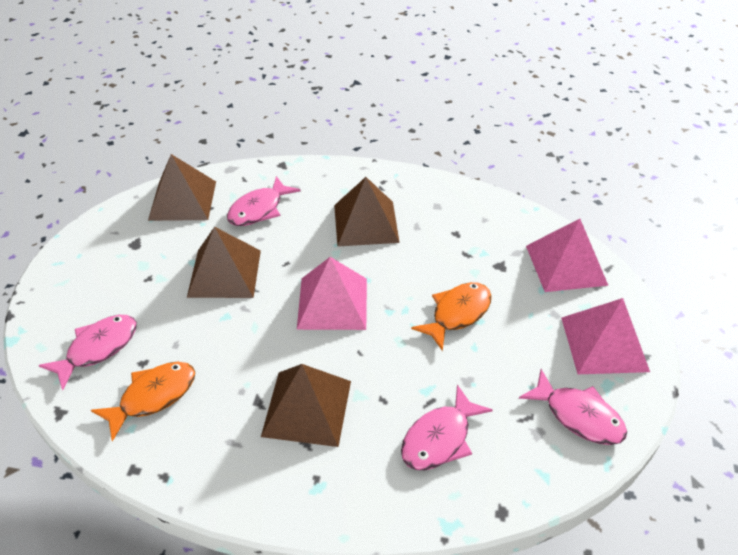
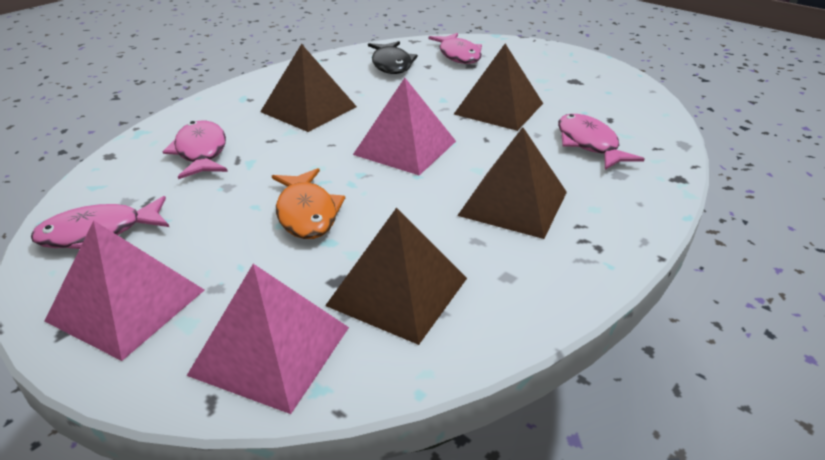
camera: 120 degrees right, 10 degrees down
(153, 396) = (391, 64): orange fish -> black fish
(183, 200) = (631, 109): brown pyramid -> brown pyramid (397, 291)

